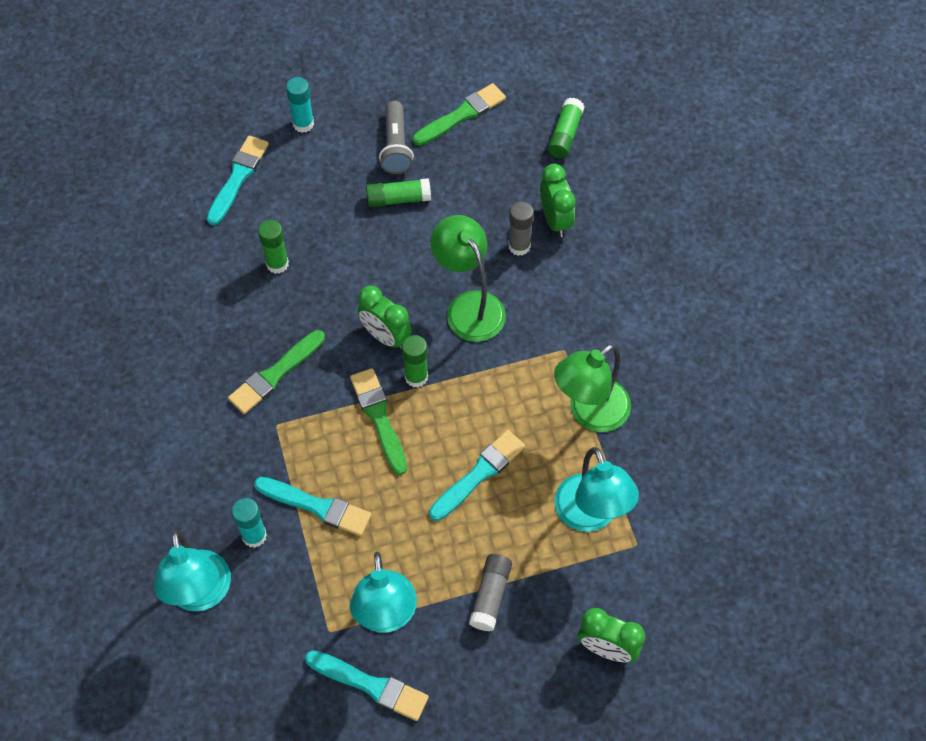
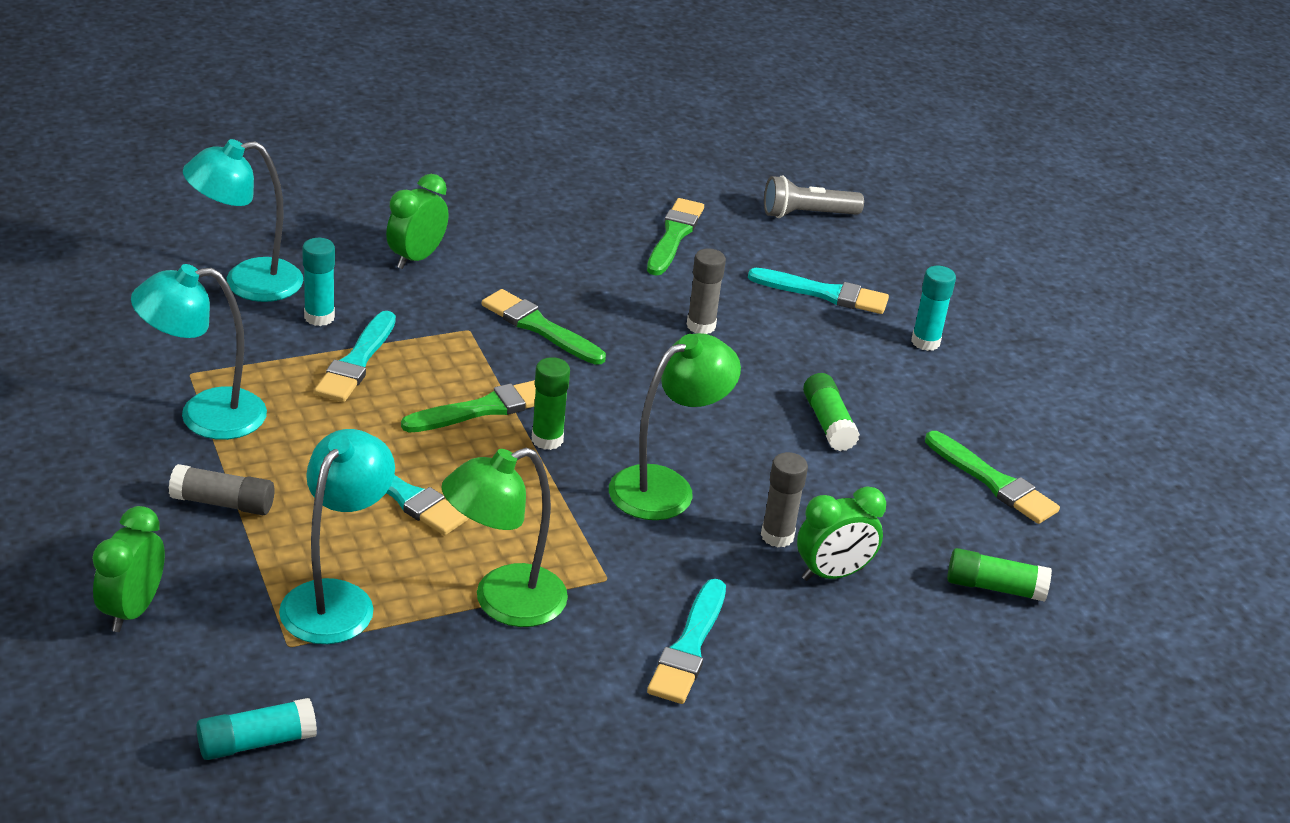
camera: 80 degrees right, 25 degrees down
(150, 269) = (674, 236): none -> green brush
(277, 264) = (701, 326): green glue stick -> grey glue stick
(371, 685) = (115, 405): turquoise brush -> turquoise brush (689, 647)
(386, 336) = (606, 413): green clock -> green clock (416, 258)
(396, 147) = (915, 421): grey flashlight -> grey flashlight (806, 214)
(589, 413) = (503, 602): green lamp -> green lamp turned 75 degrees counterclockwise
(590, 516) = (337, 599): turquoise lamp -> turquoise lamp turned 135 degrees clockwise
(725, 560) = (256, 742): none -> turquoise glue stick

